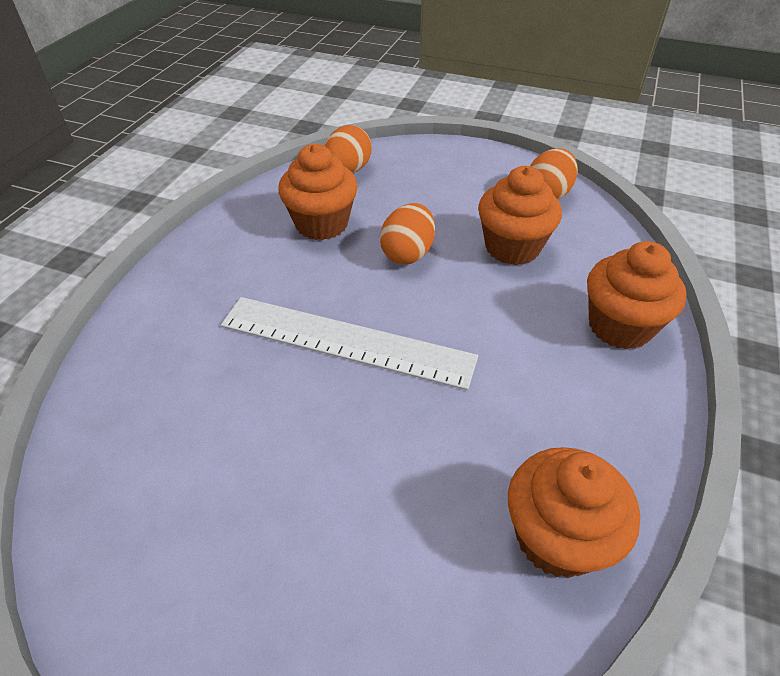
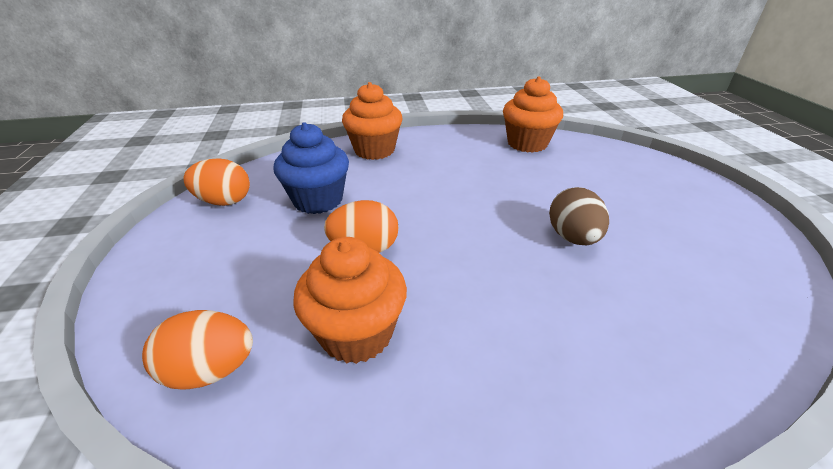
camera: 120 degrees left, 10 degrees down
(298, 405) = (573, 238): none -> brown egg
(346, 341) = (497, 241): white ruler -> none
(512, 247) = (318, 200): orange cupcake -> blue cupcake

